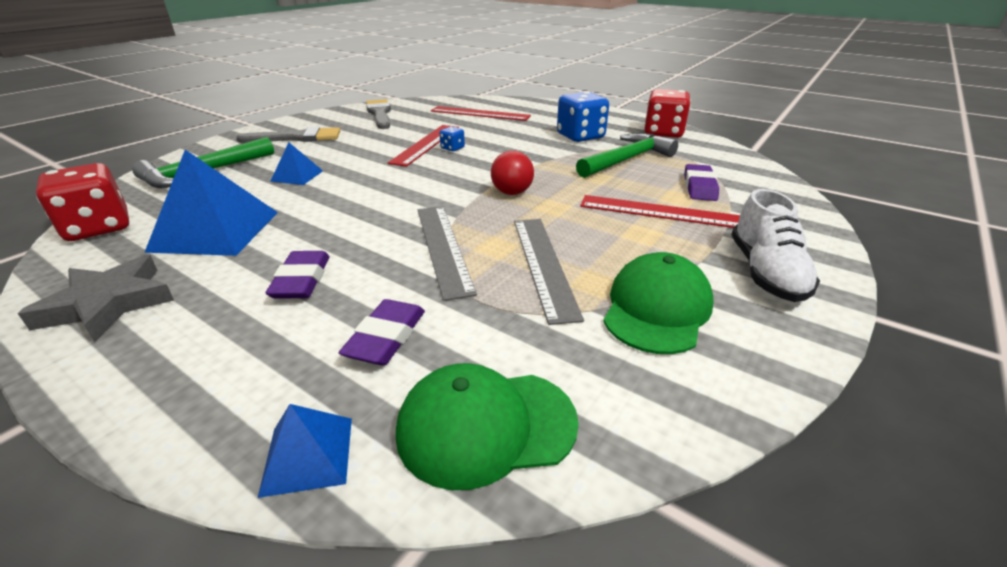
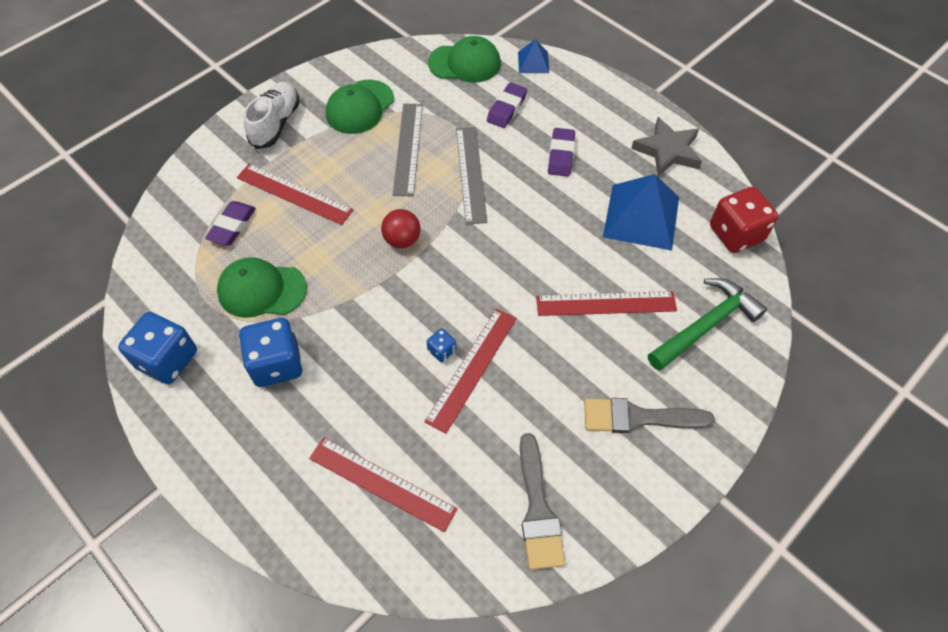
camera: 170 degrees left, 25 degrees up
(297, 176) = (606, 303): blue pyramid -> red ruler
(626, 160) = (261, 290): green hammer -> green cap
(663, 133) = (167, 359): red dice -> blue dice

